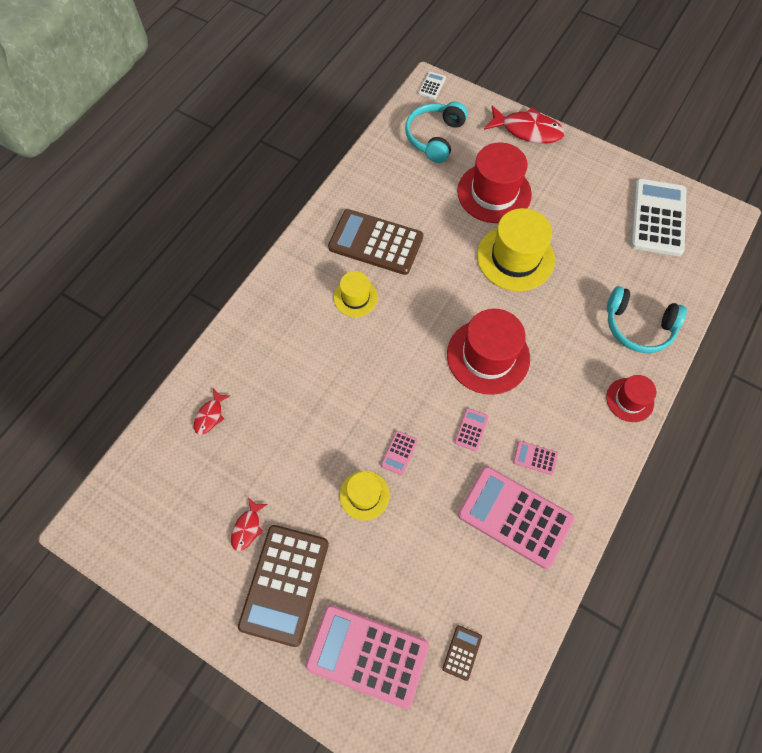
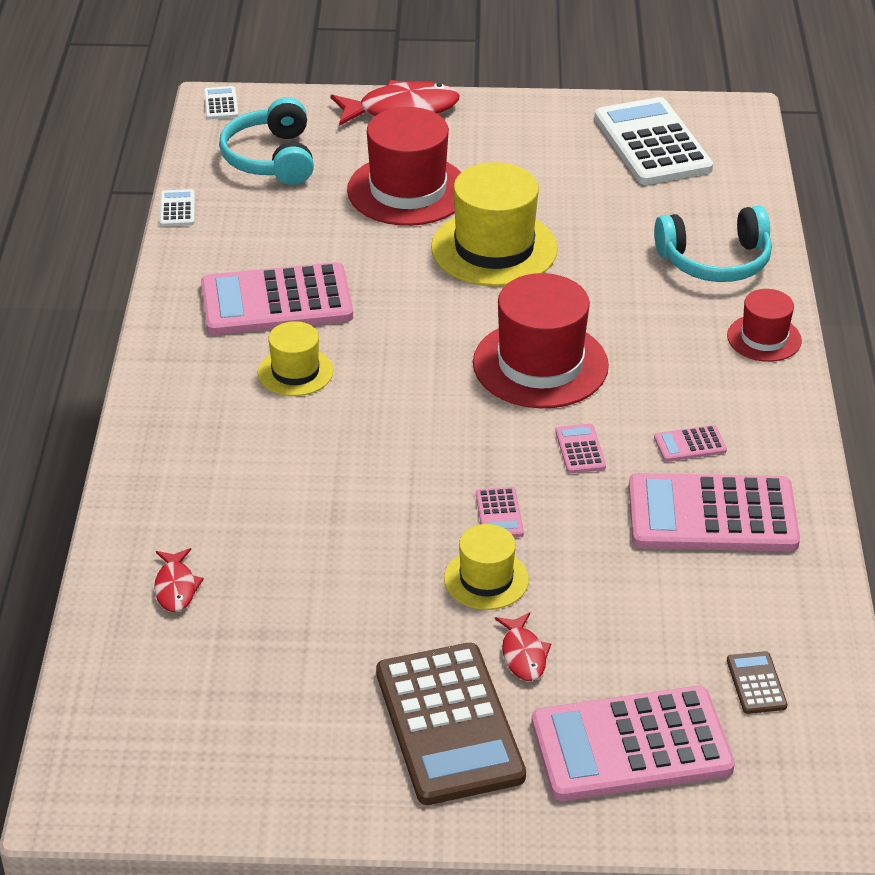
camera: 30 degrees left, 25 degrees down
(247, 528) = (341, 687): red fish -> red fish (523, 654)
(364, 153) = (177, 209): none -> white calculator
(376, 242) = (276, 301): brown calculator -> pink calculator

